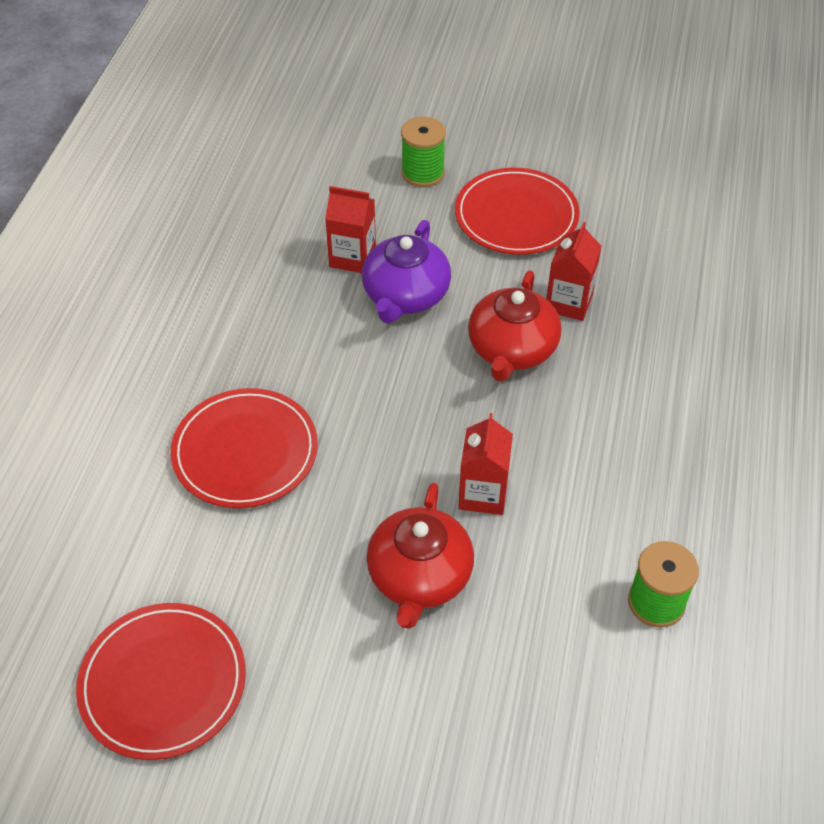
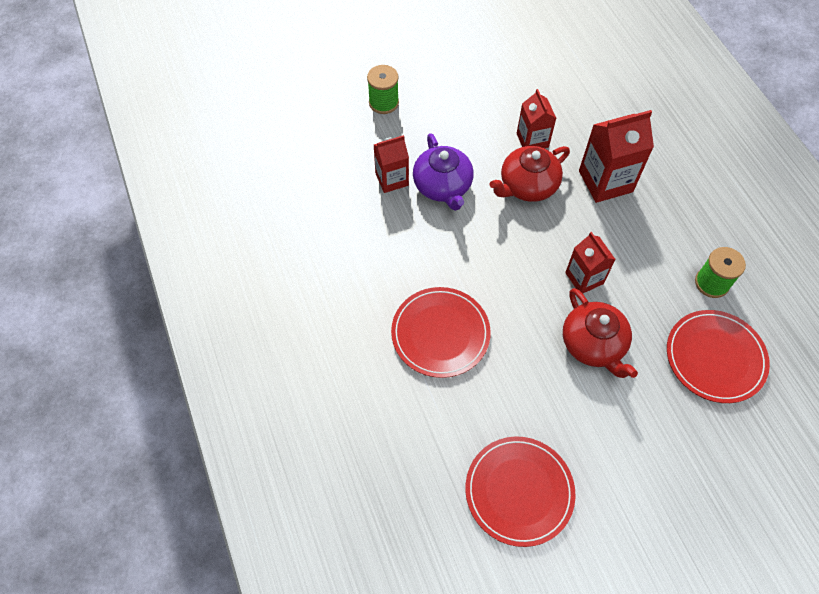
camera: 35 degrees left, 10 degrees up
(512, 350) = (527, 186): red teapot -> red teapot turned 75 degrees clockwise
(516, 215) = (459, 102): red plate -> red plate (715, 357)
(622, 399) = (605, 181): none -> red carton

